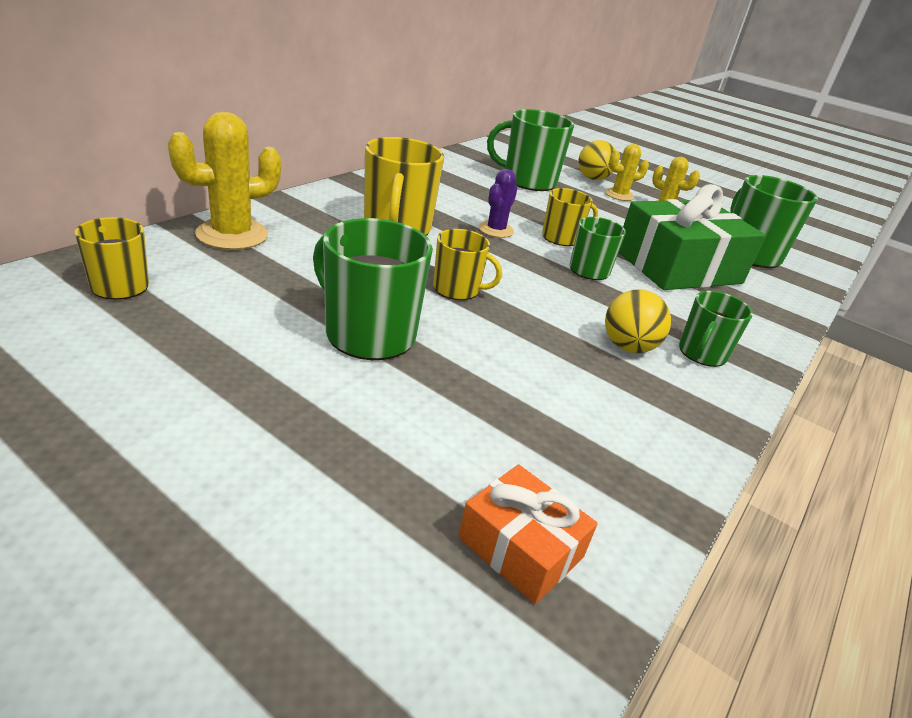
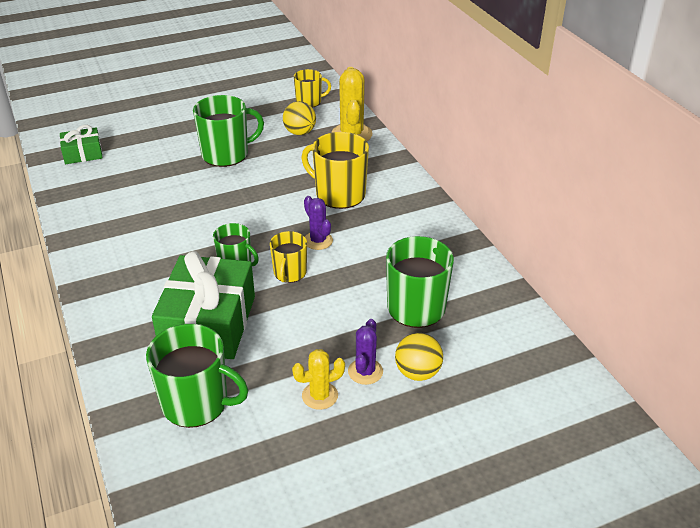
camera: 125 degrees right, 5 degrees up
(457, 289) = (248, 194): yellow mug -> none
(520, 547) = (83, 153): orange gift -> green gift
(619, 195) = (365, 371): yellow cactus -> purple cactus
(628, 347) = (147, 236): yellow ball -> yellow ball (300, 132)
(702, 353) = (116, 265): green mug -> none

